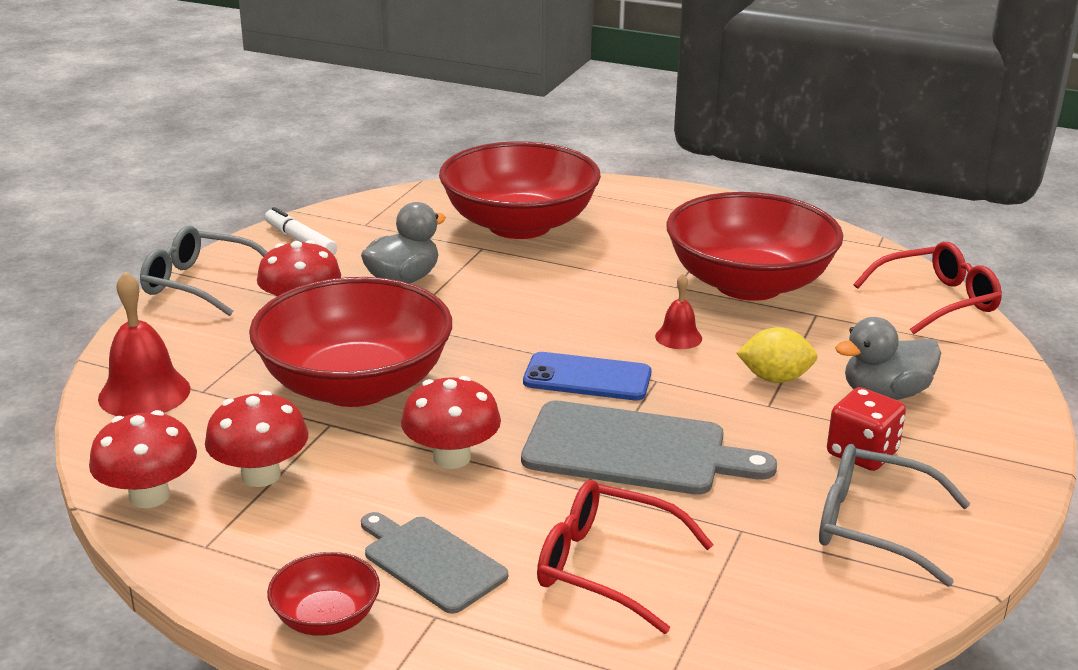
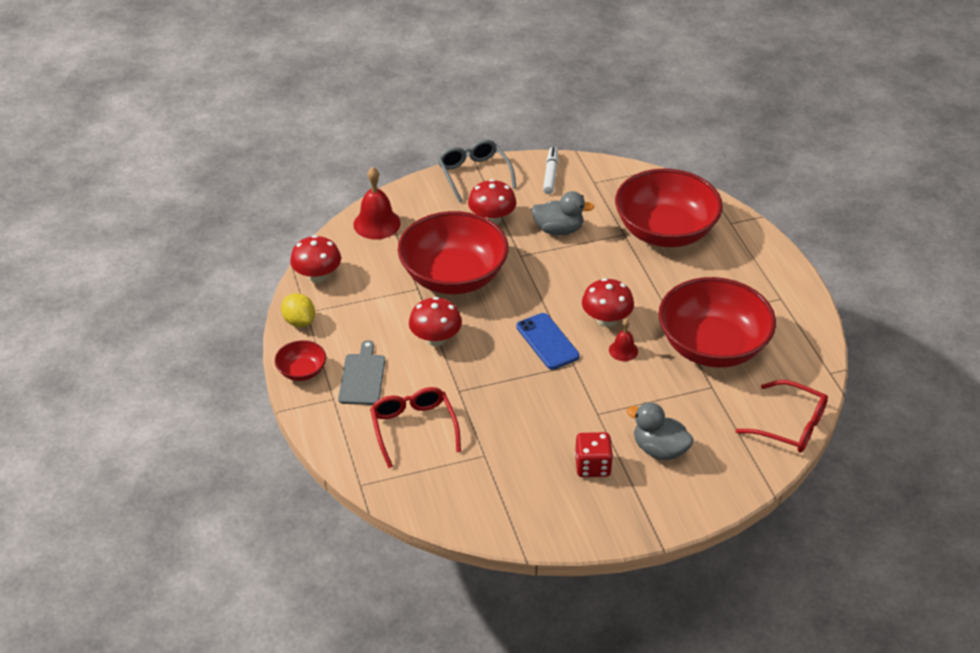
camera: 50 degrees right, 15 degrees up
(261, 475) = (362, 295): red mushroom -> red mushroom (606, 319)
(633, 450) = (506, 390): grey cutting board -> none
(775, 378) = (625, 404): yellow lemon -> yellow lemon (299, 321)
(873, 526) = (535, 496): grey glasses -> none

